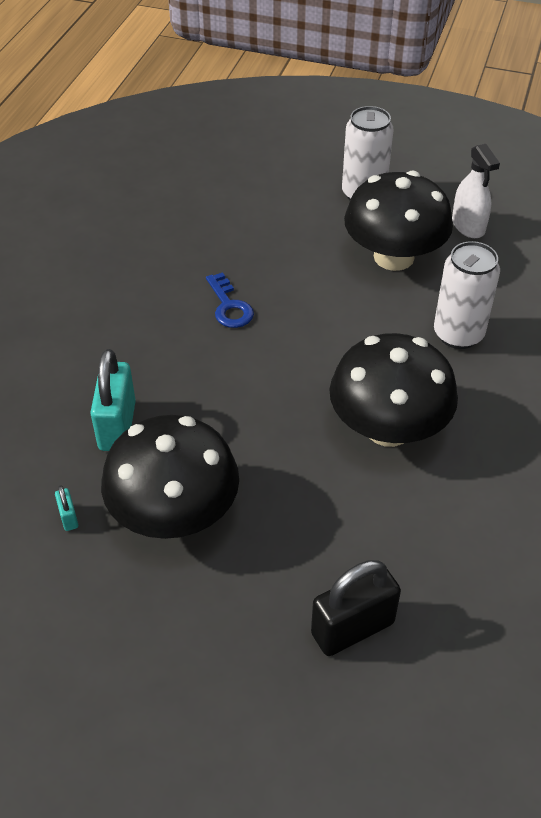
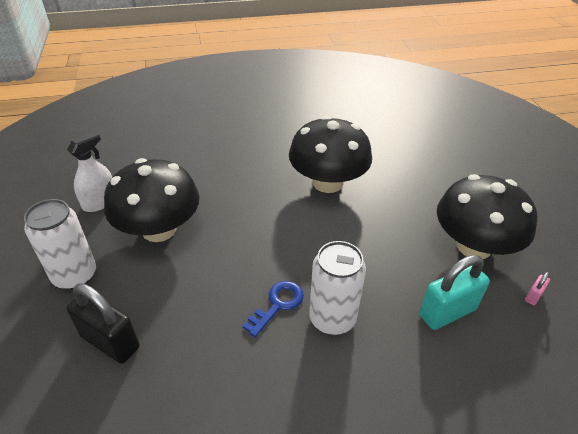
camera: 120 degrees left, 5 degrees down
(68, 517) = (533, 296): turquoise padlock -> pink padlock
(352, 628) = (457, 157): black padlock -> black padlock (110, 342)
(458, 334) = (226, 177): white can -> white can (332, 319)

